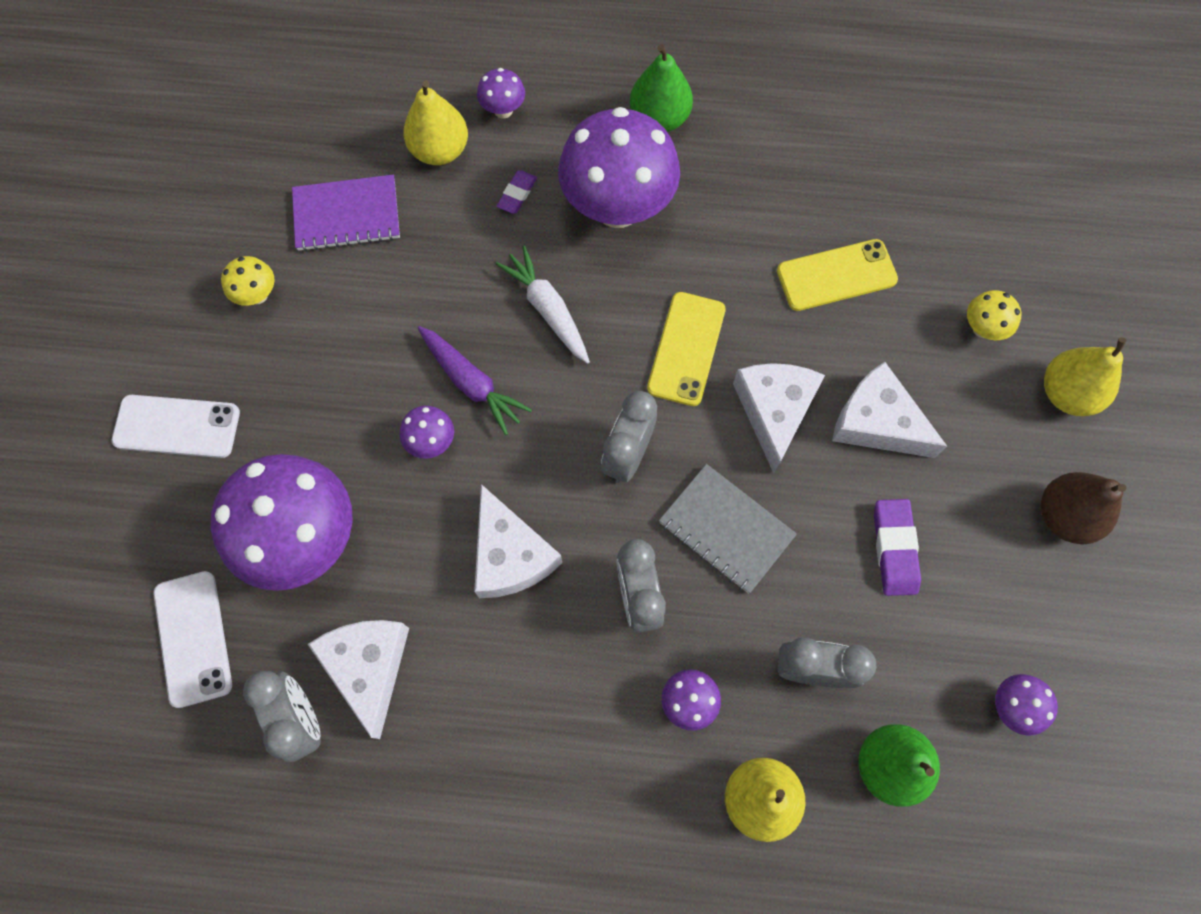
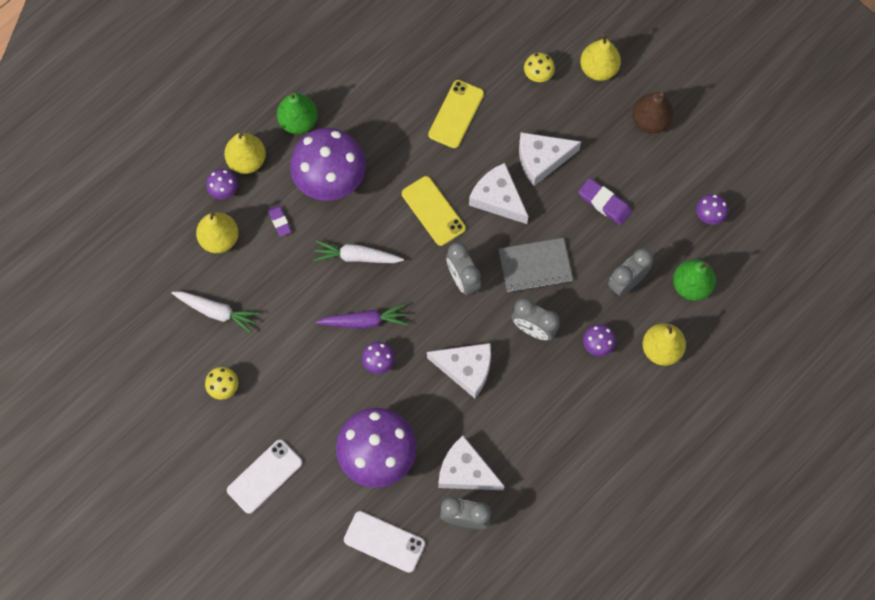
camera: 50 degrees left, 0 degrees up
(347, 215) = (217, 312): purple notebook -> white carrot
(561, 104) = (247, 161): none -> yellow pear

